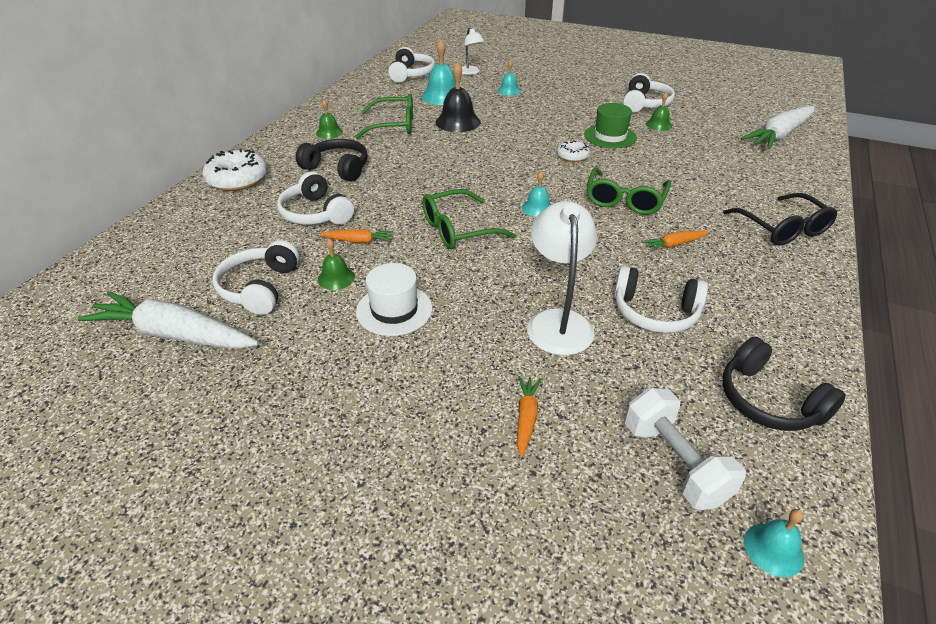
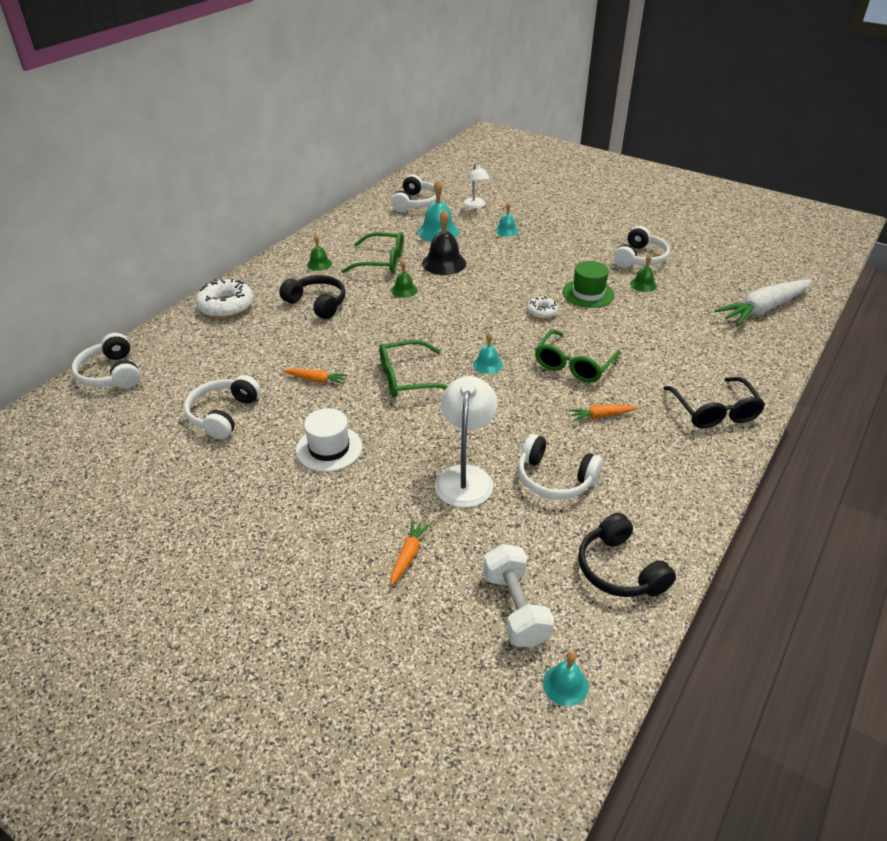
camera: 10 degrees right, 0 degrees up
(174, 334) = (147, 448): white carrot -> none
(316, 213) = (286, 348): white headphones -> white headphones (111, 374)
(336, 278) = (288, 413): green bell -> green bell (404, 290)

